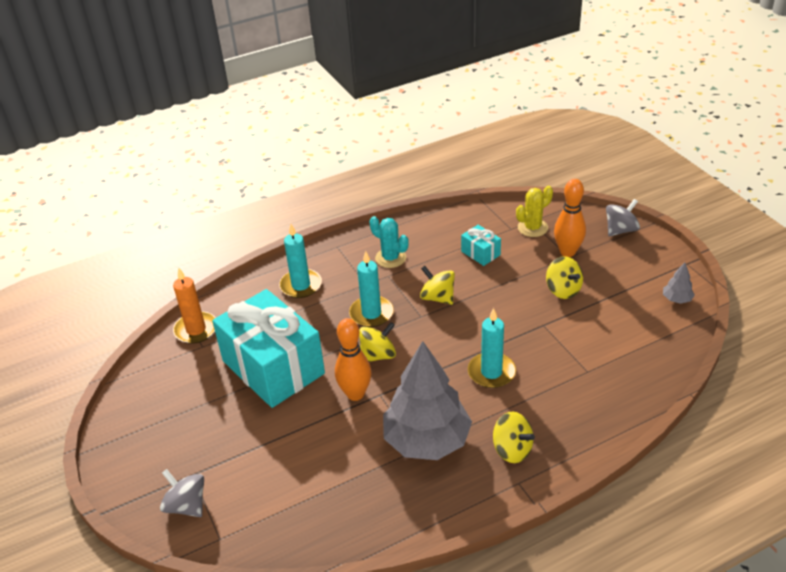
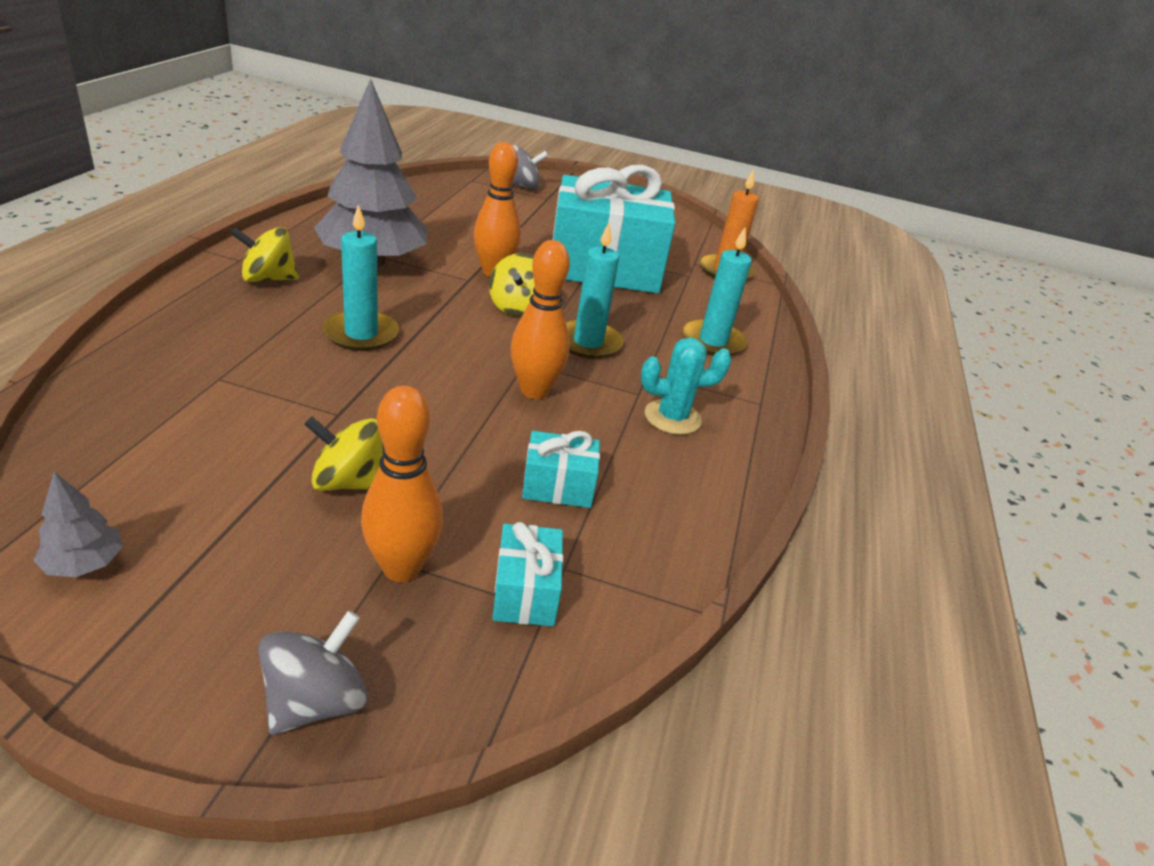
camera: 125 degrees right, 5 degrees down
(437, 298) = (534, 391): yellow spinning top -> orange bowling pin
(532, 228) = (525, 592): yellow cactus -> turquoise gift
(620, 230) = (316, 701): grey spinning top -> grey spinning top turned 150 degrees counterclockwise

